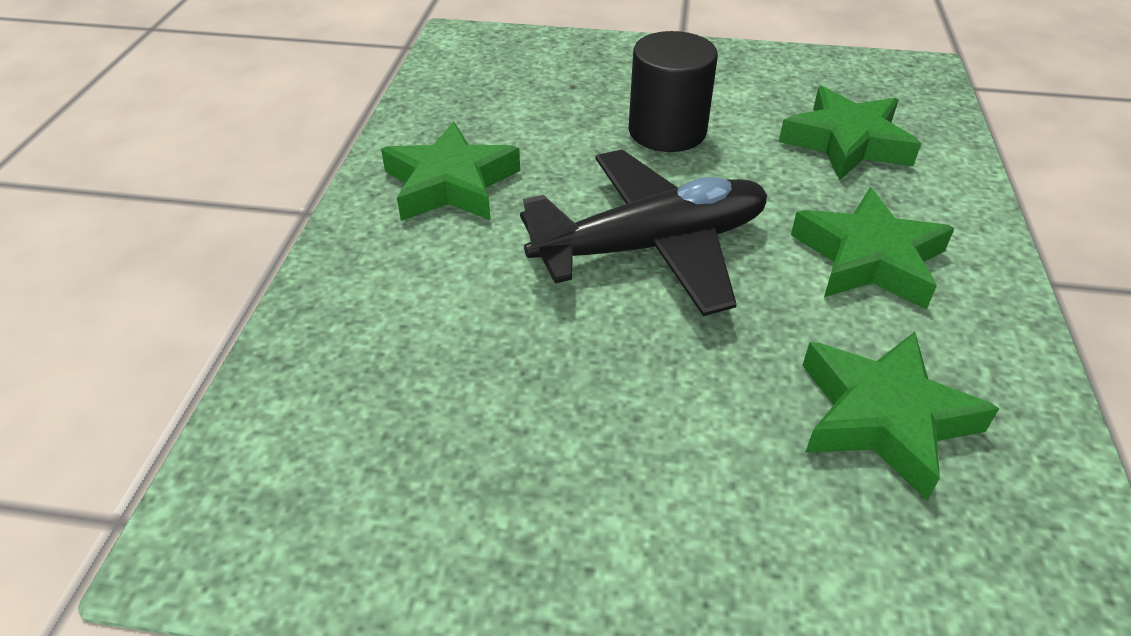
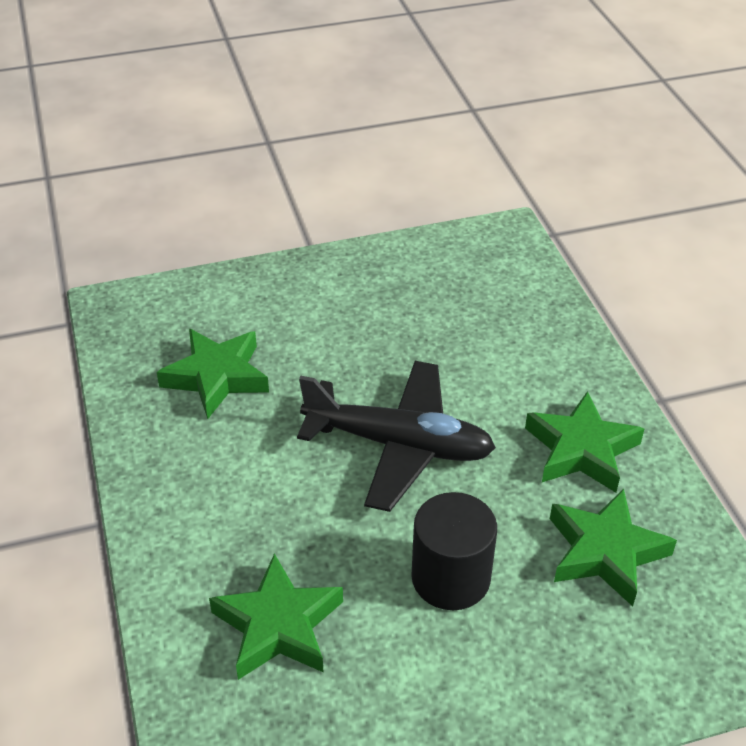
camera: 155 degrees right, 0 degrees up
(651, 246) = (398, 445): black plane -> black plane turned 120 degrees counterclockwise
(868, 259) = (239, 488): green star -> green star (605, 552)

